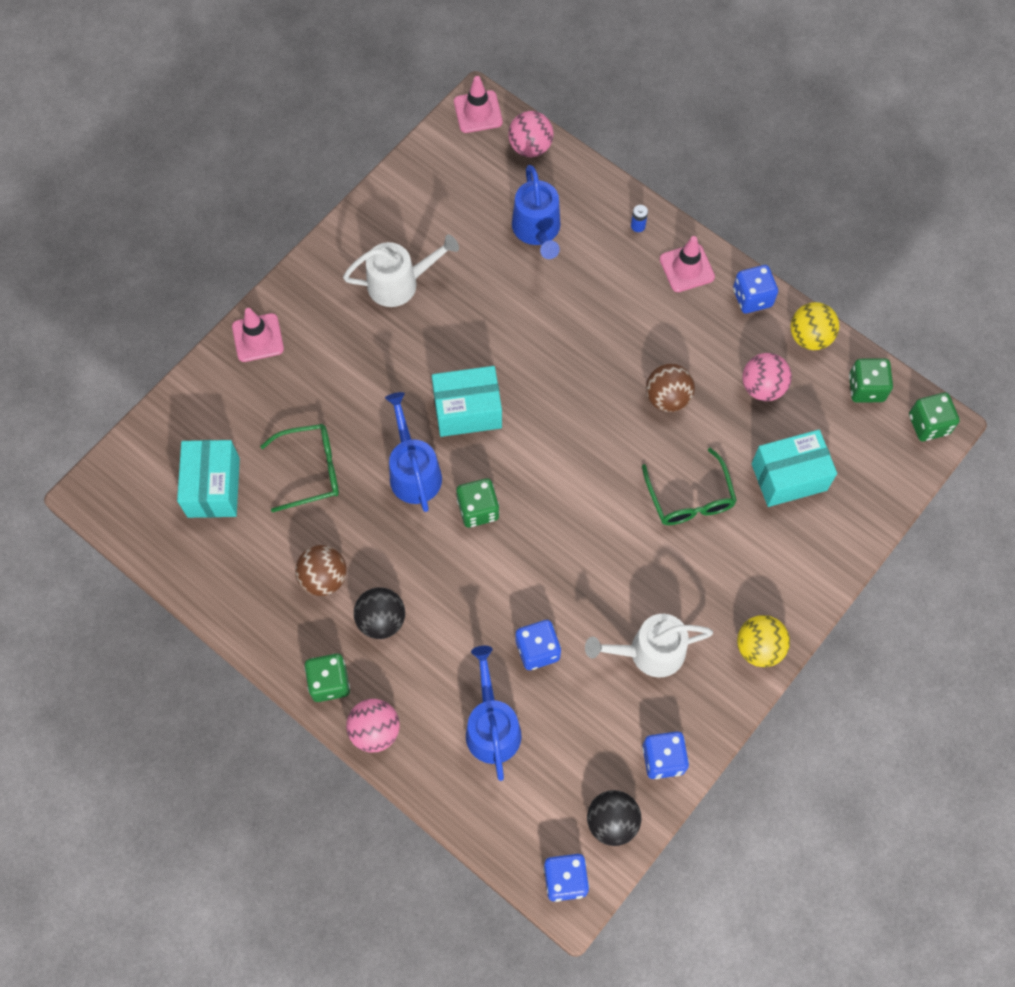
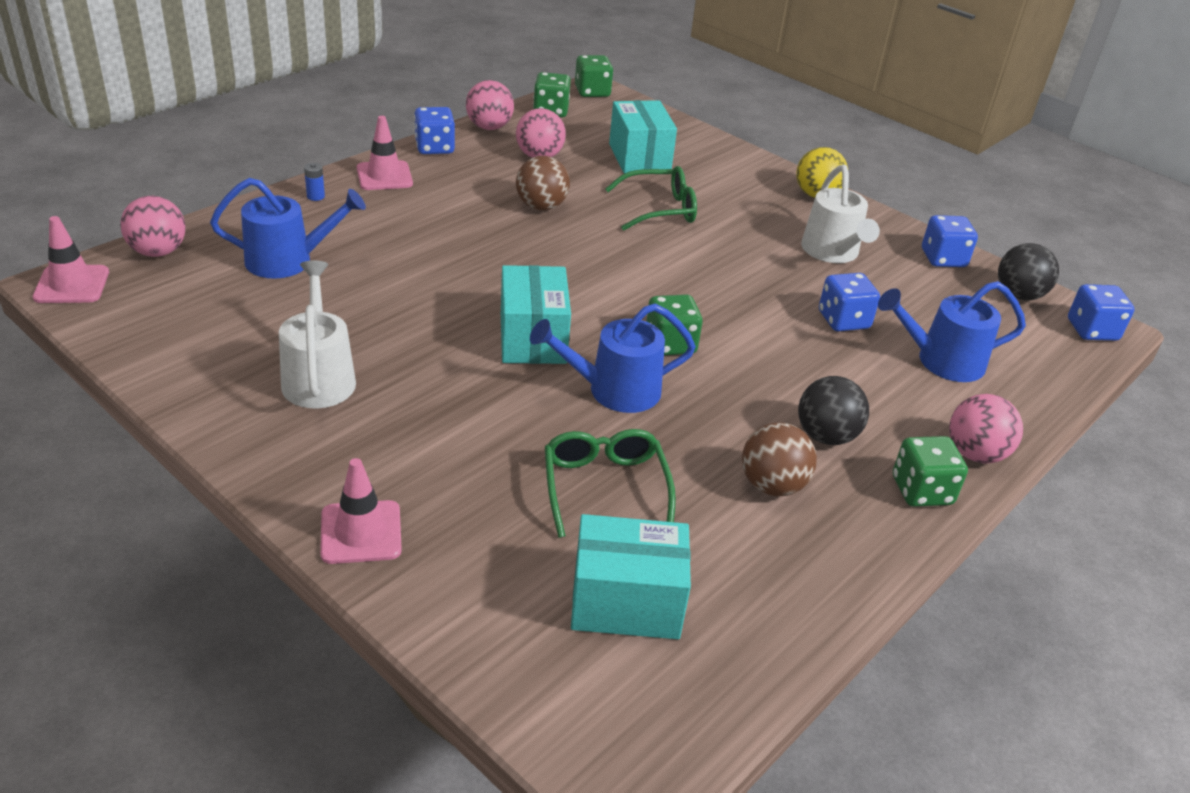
camera: 90 degrees left, 30 degrees down
(810, 337) = (489, 127): yellow ball -> pink ball

